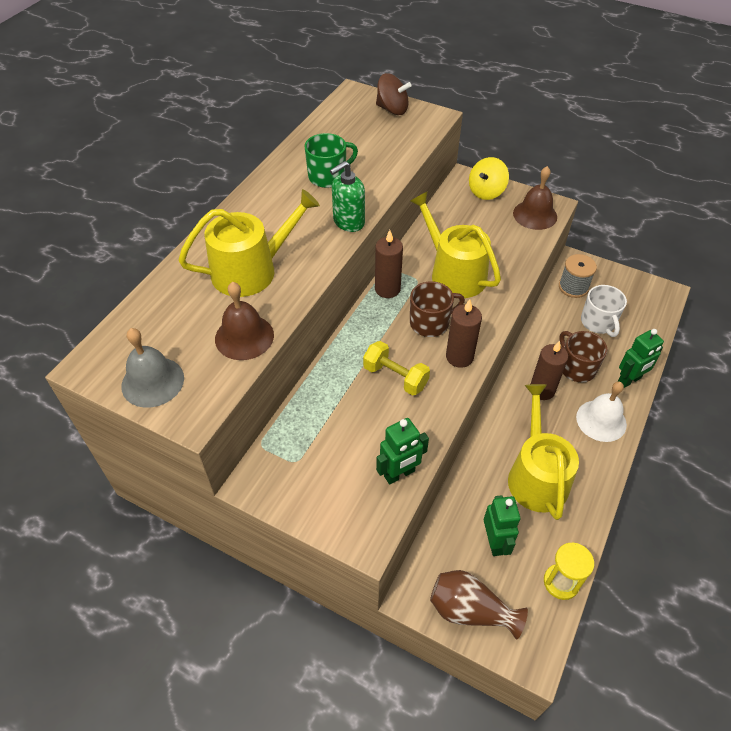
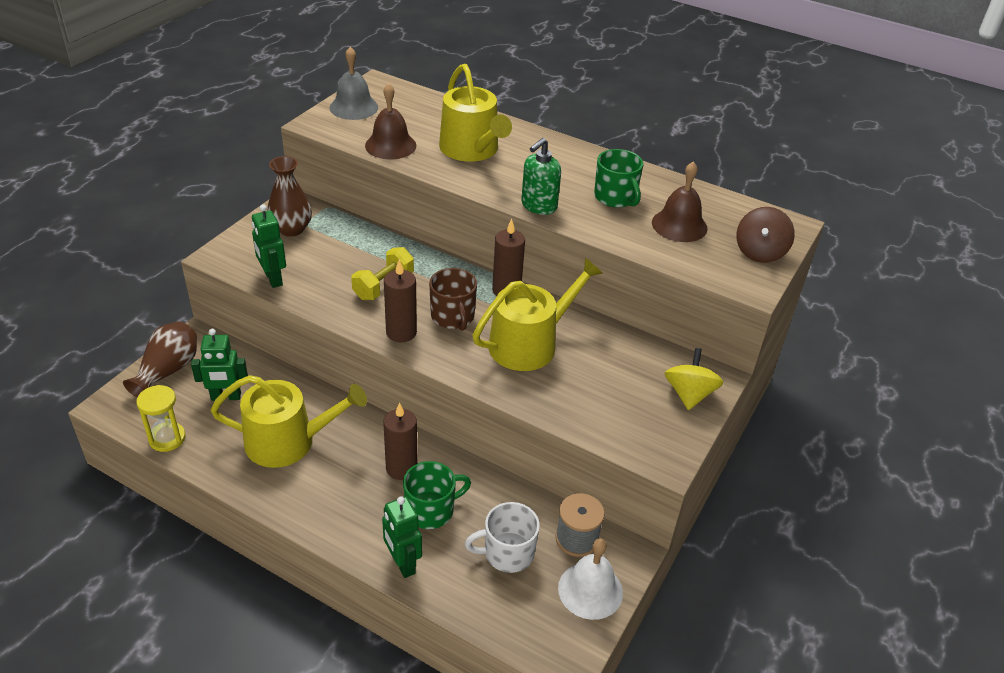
camera: 90 degrees right, 10 degrees down
(307, 473) = (291, 229): none -> brown vase
(348, 222) = (538, 206): green soap dispenser -> green soap dispenser turned 105 degrees counterclockwise
(486, 191) = (689, 394): yellow spinning top -> yellow spinning top turned 60 degrees clockwise
(535, 215) = (644, 437): brown bell -> brown bell (679, 225)
(576, 367) = (431, 510): brown mug -> green mug
(601, 420) = (346, 517): white bell -> white bell (590, 590)

